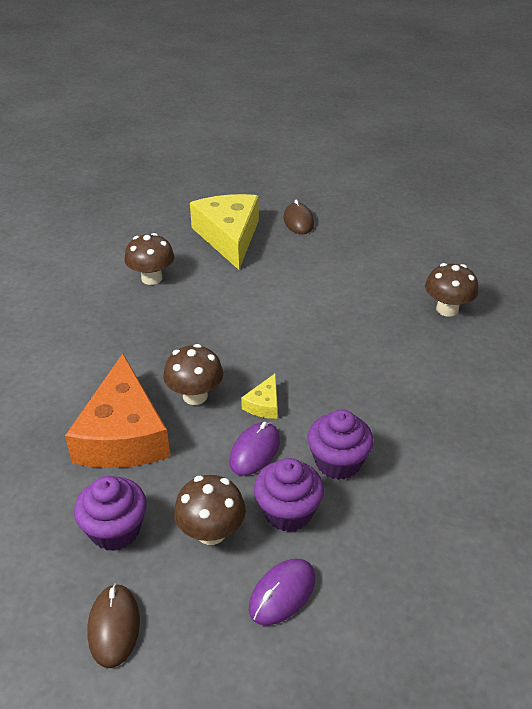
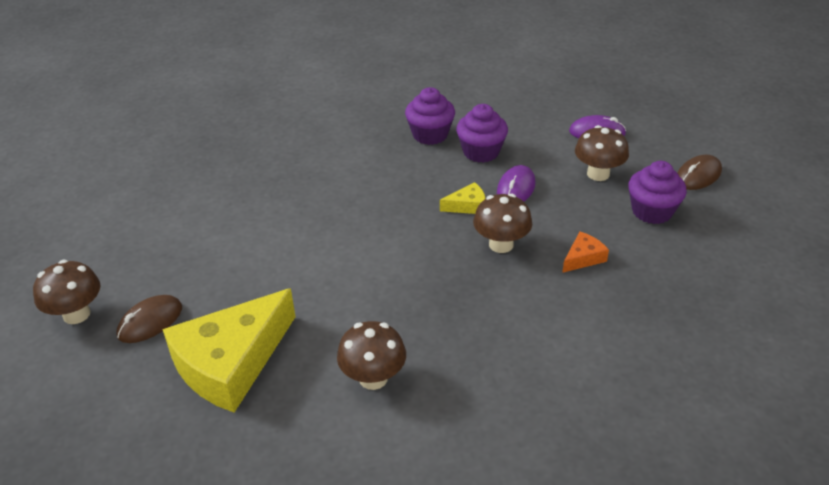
camera: 125 degrees left, 0 degrees up
(123, 434) = (583, 258): orange cheese -> orange cheese, size x0.42
(255, 451) = (516, 188): purple mouse -> purple mouse turned 60 degrees counterclockwise
(288, 512) = (544, 154): purple cupcake -> purple cupcake (430, 135)
(447, 309) = (250, 165): brown mushroom -> brown mushroom (76, 314)

